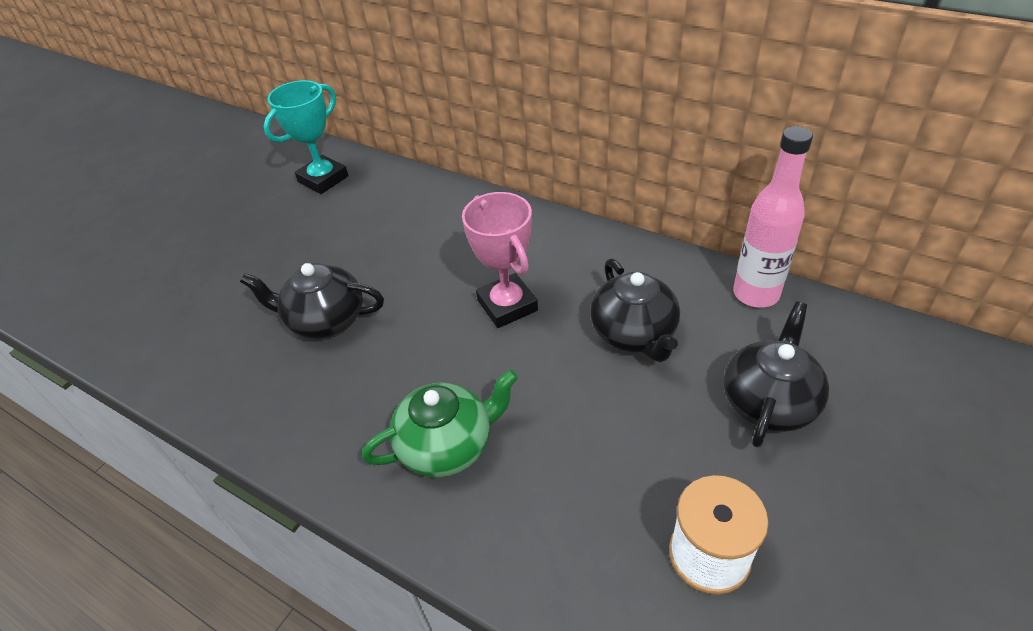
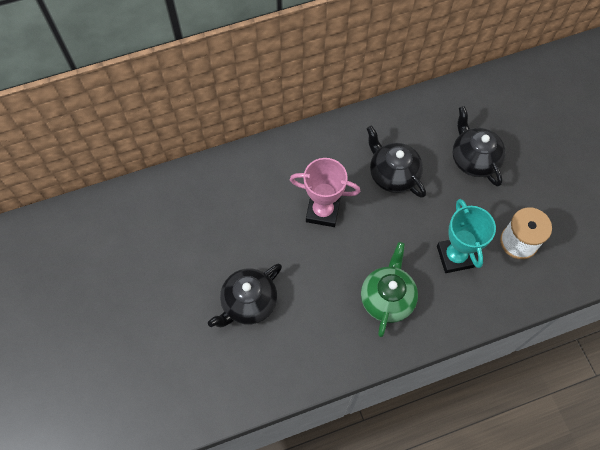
camera: 55 degrees left, 20 degrees up
(323, 179) = (107, 230): turquoise trophy -> turquoise trophy (455, 256)
(634, 334) = (392, 174): black teapot -> black teapot turned 150 degrees counterclockwise
(756, 294) = (415, 108): pink bottle -> none

